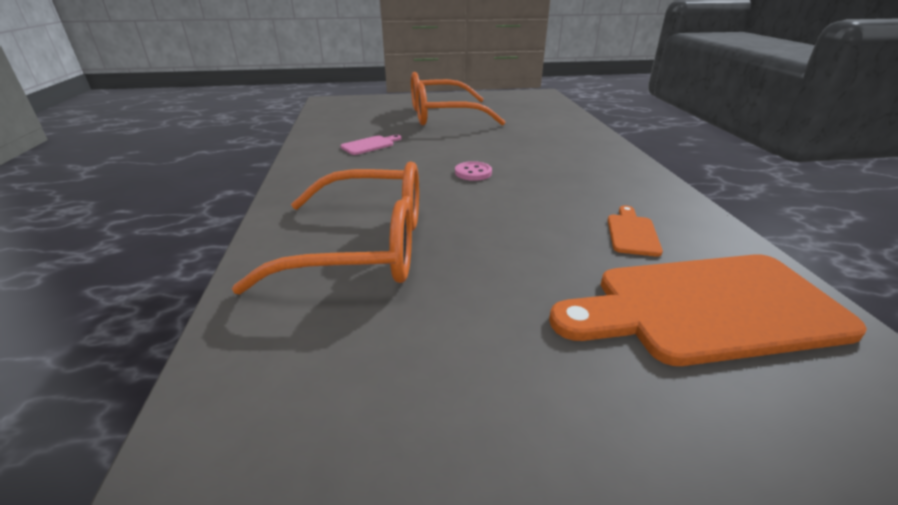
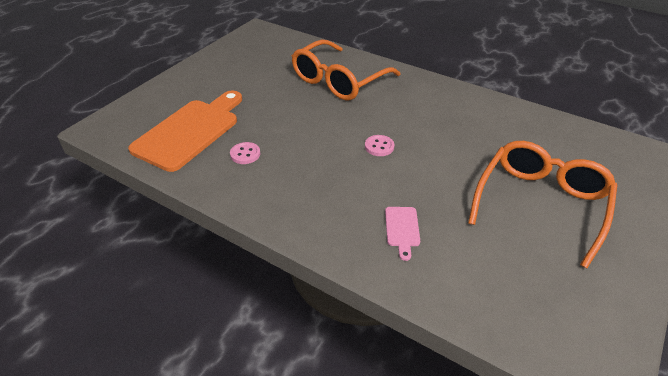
camera: 130 degrees right, 10 degrees up
(370, 145) = (481, 129): pink cutting board -> pink cutting board (402, 229)
(632, 233) = (245, 154): orange cutting board -> pink button

